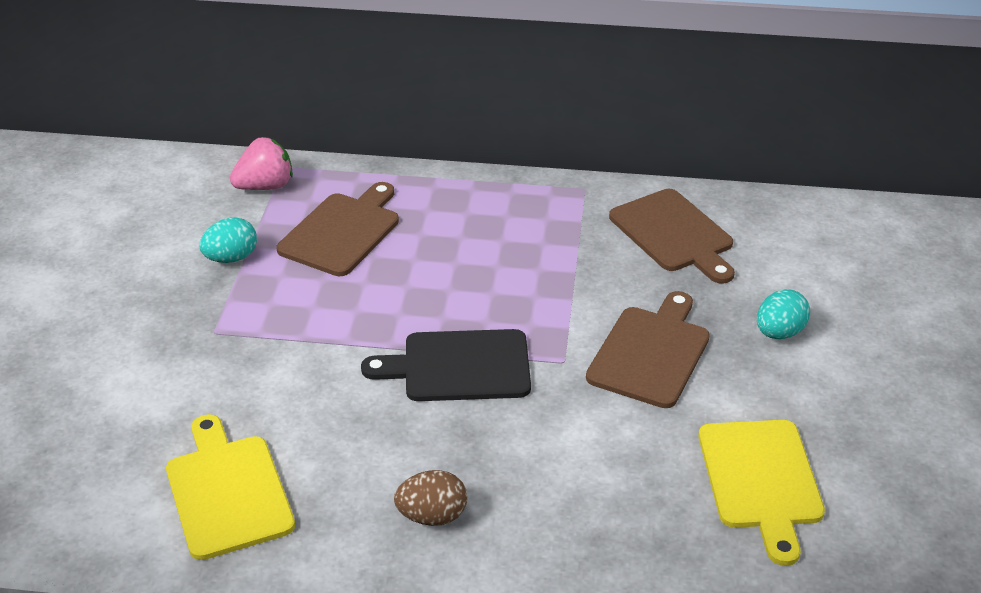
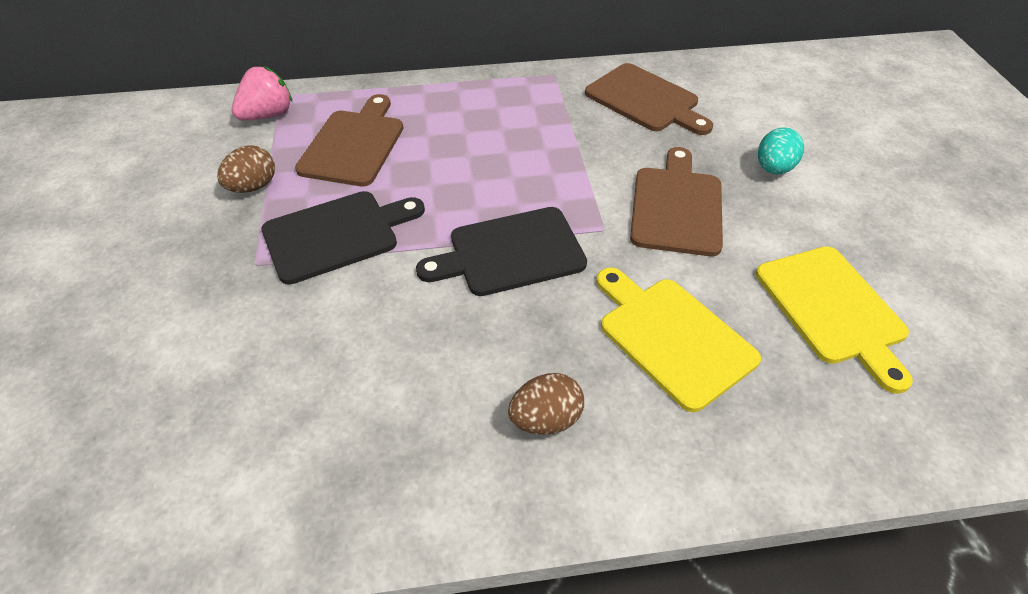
camera: 15 degrees left, 10 degrees up
(227, 491) = (318, 441): yellow cutting board -> yellow cutting board (672, 337)
(231, 258) = (253, 187): turquoise egg -> brown egg
(297, 319) = (337, 235): none -> black cutting board

